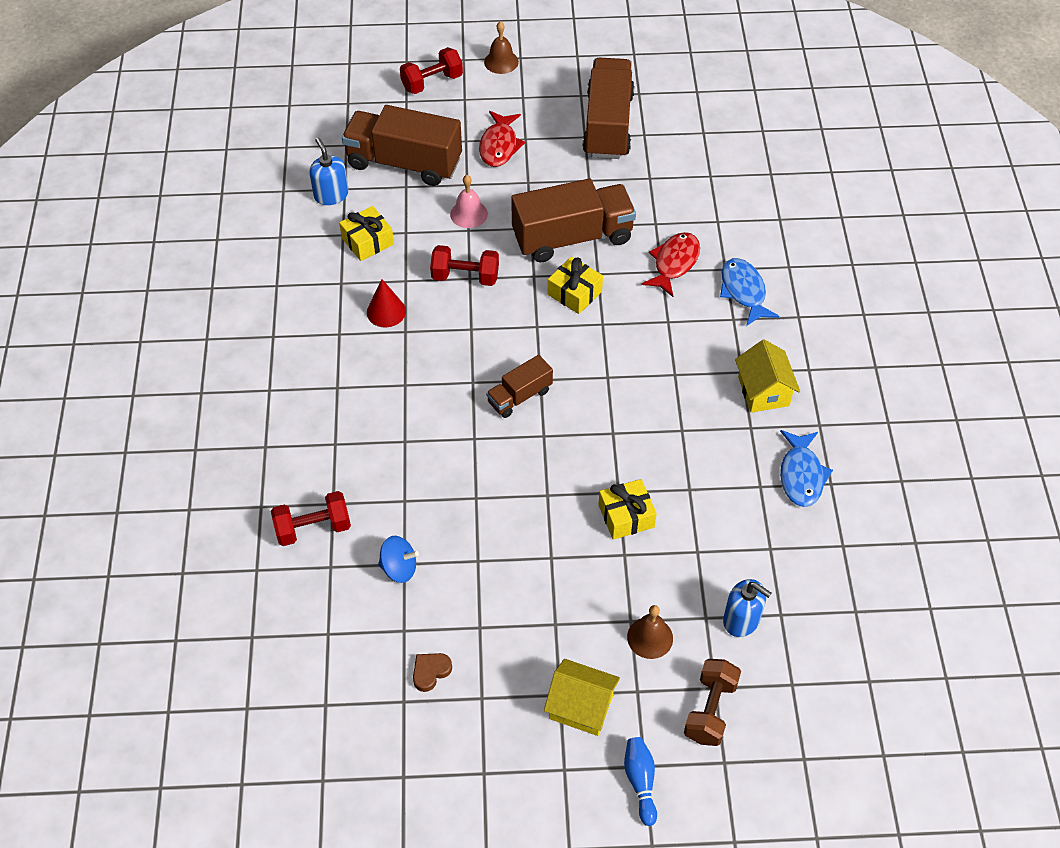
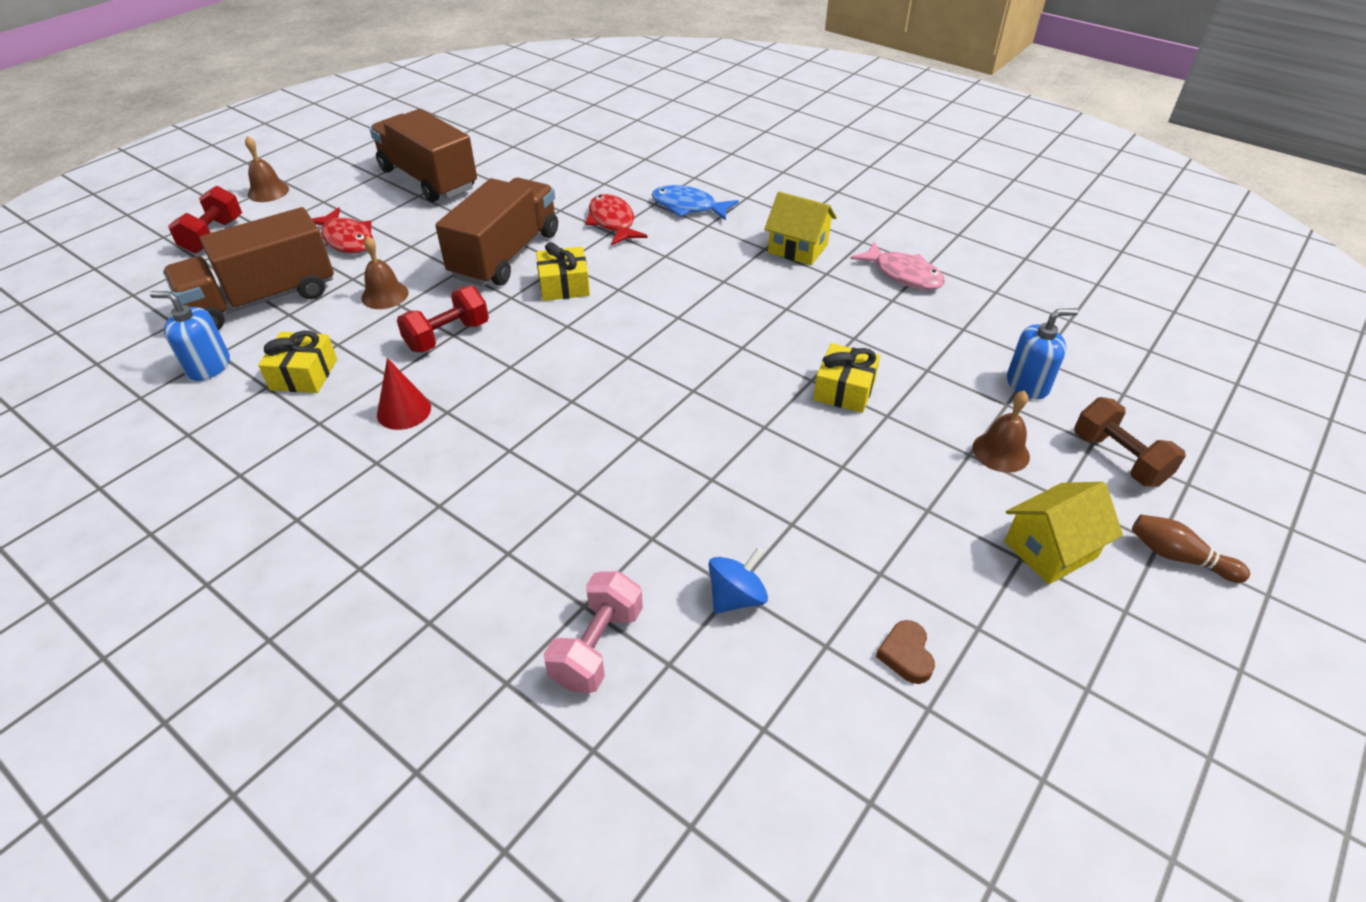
camera: 50 degrees left, 10 degrees down
(313, 528) = (597, 646): red dumbbell -> pink dumbbell
(469, 214) = (385, 295): pink bell -> brown bell
(519, 396) = (629, 380): brown truck -> none
(640, 782) = (1178, 557): blue bowling pin -> brown bowling pin
(801, 475) = (903, 274): blue fish -> pink fish

